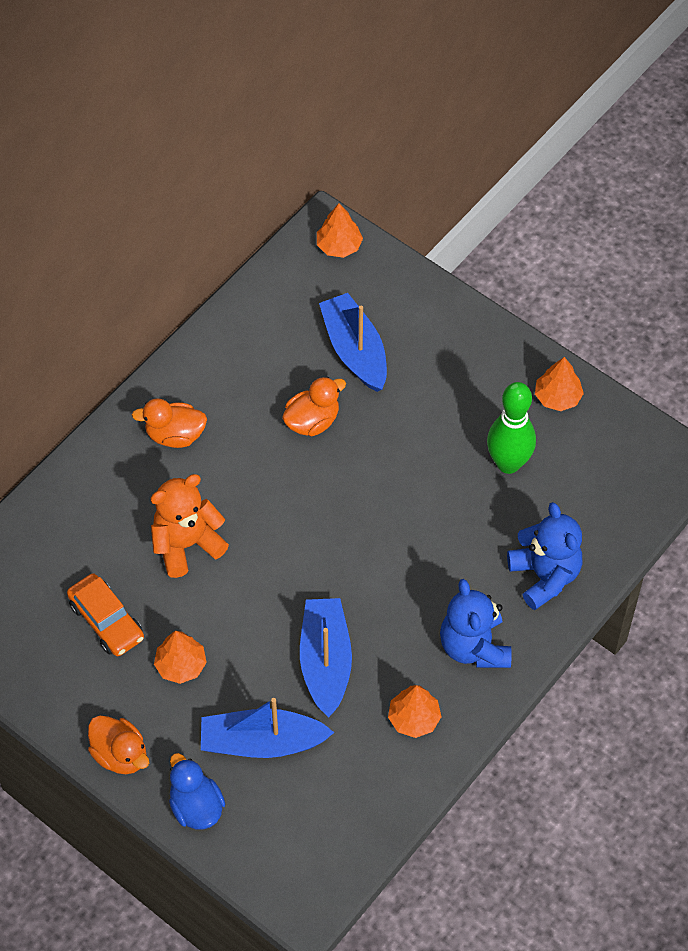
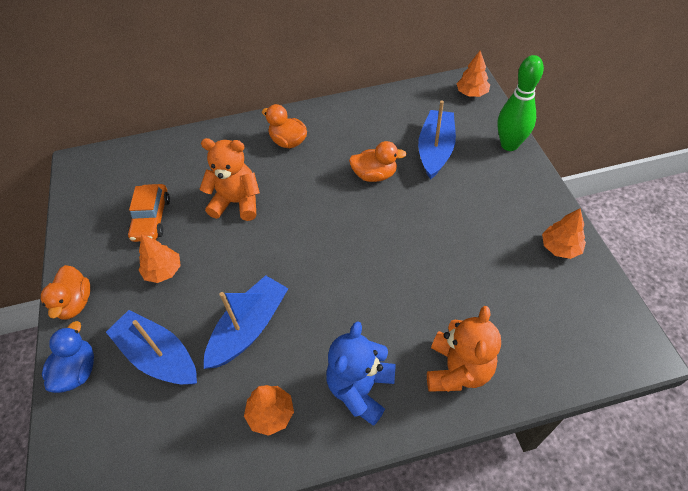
camera: 40 degrees right, 5 degrees down
(508, 463) = (489, 271): green bowling pin -> green bowling pin (509, 145)
(544, 576) = (457, 370): blue teddy bear -> orange teddy bear

